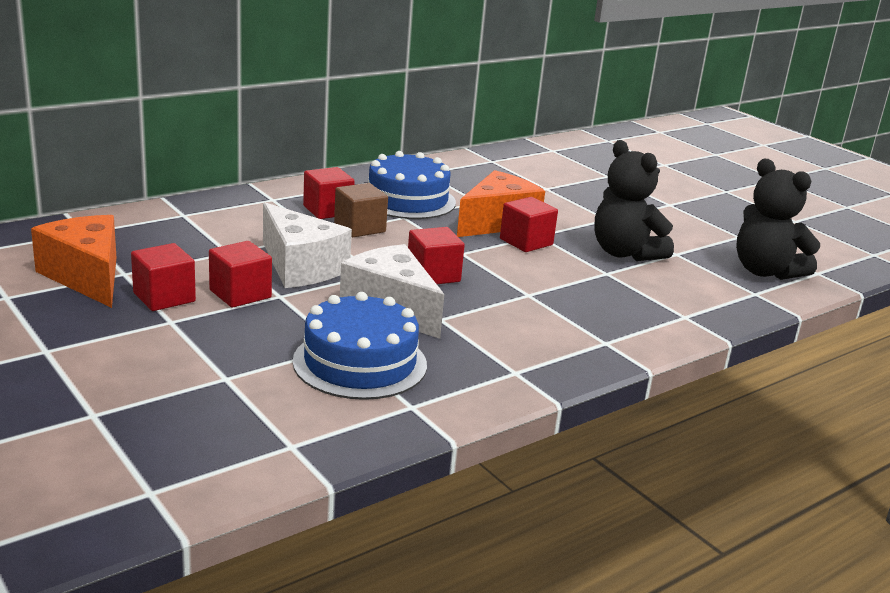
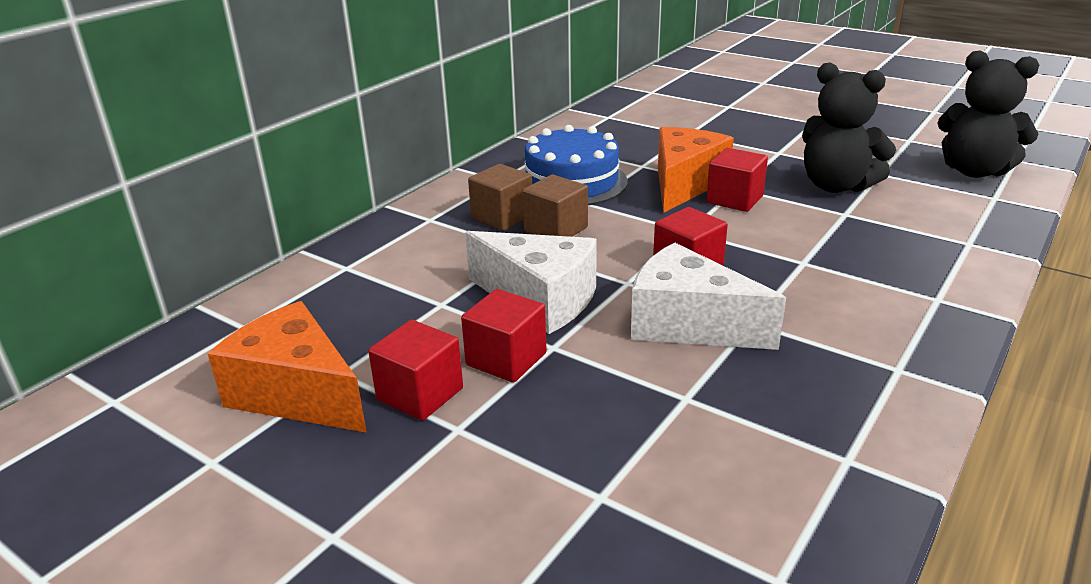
camera: 15 degrees left, 5 degrees up
(327, 210) = (502, 217): red cube -> brown cube
(360, 363) = (730, 415): blue cake -> none

